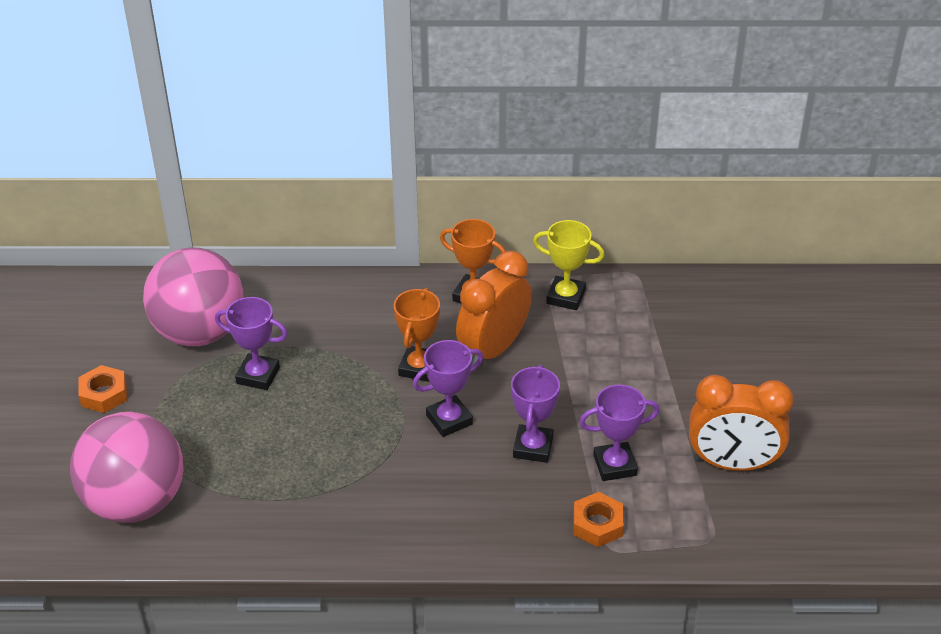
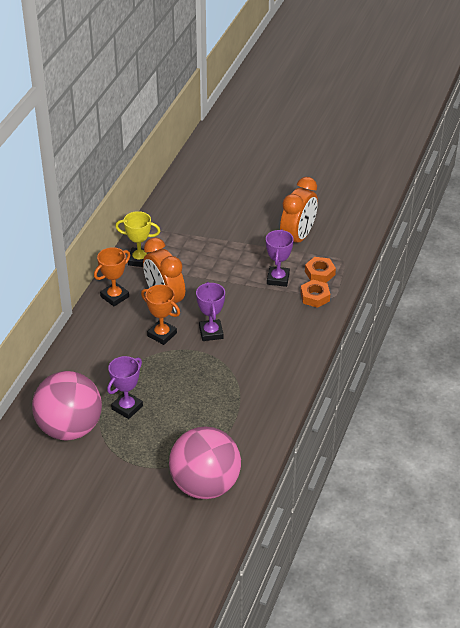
camera: 70 degrees left, 0 degrees up
(104, 394) = (100, 486): orange nut -> orange nut (320, 273)
(533, 447) = (249, 305): purple trophy -> none
(566, 297) = (139, 260): yellow trophy -> yellow trophy turned 60 degrees clockwise

